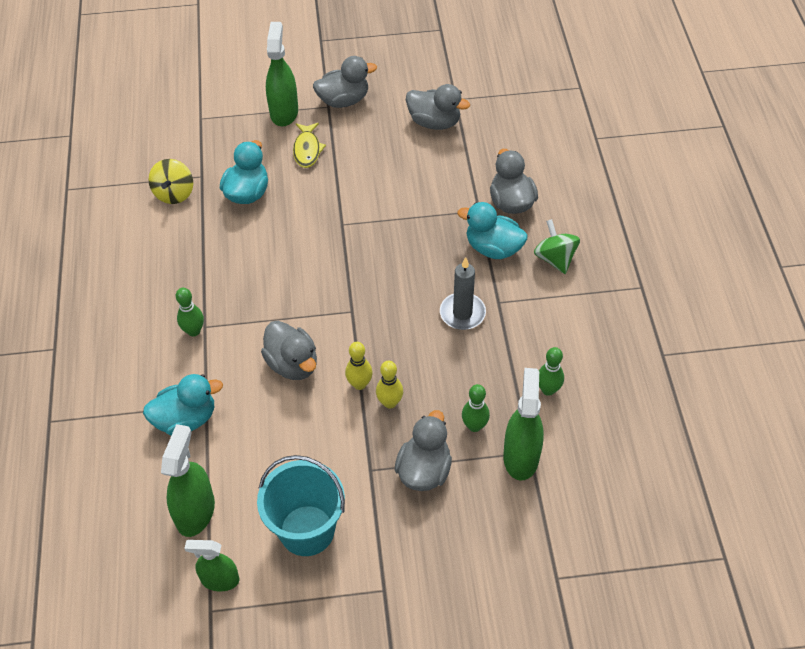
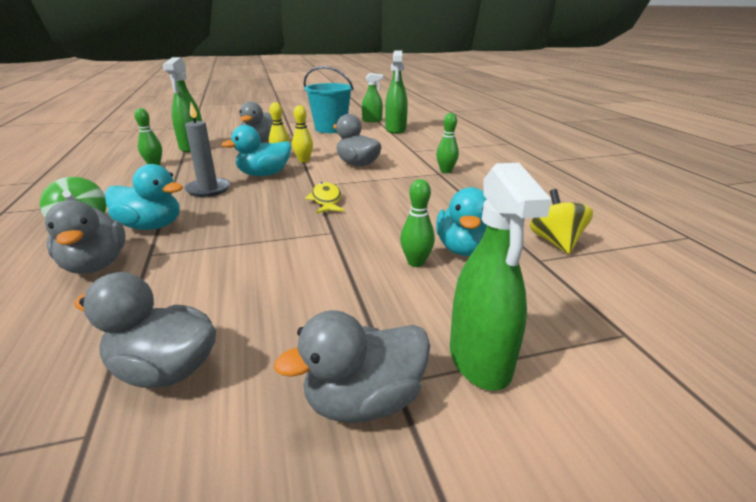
camera: 170 degrees right, 25 degrees down
(186, 419) = (422, 147): turquoise duck -> turquoise duck (264, 174)
(307, 150) = (406, 302): yellow fish -> yellow fish (326, 200)
(474, 426) = (220, 153): green bowling pin -> green bowling pin (416, 262)

